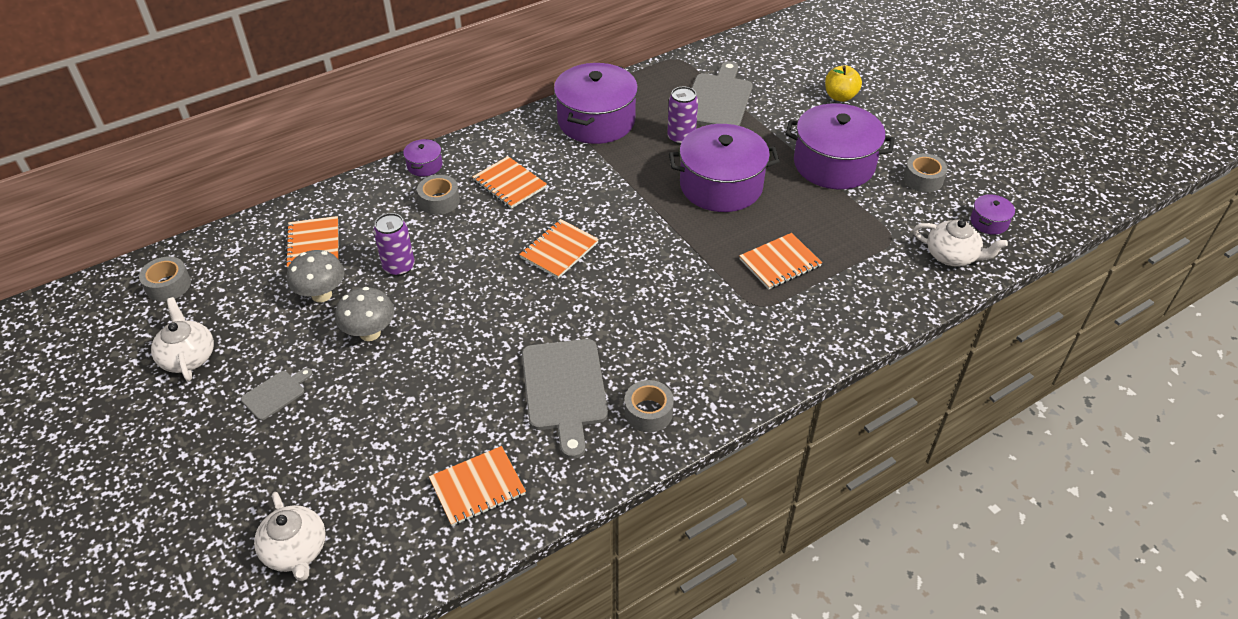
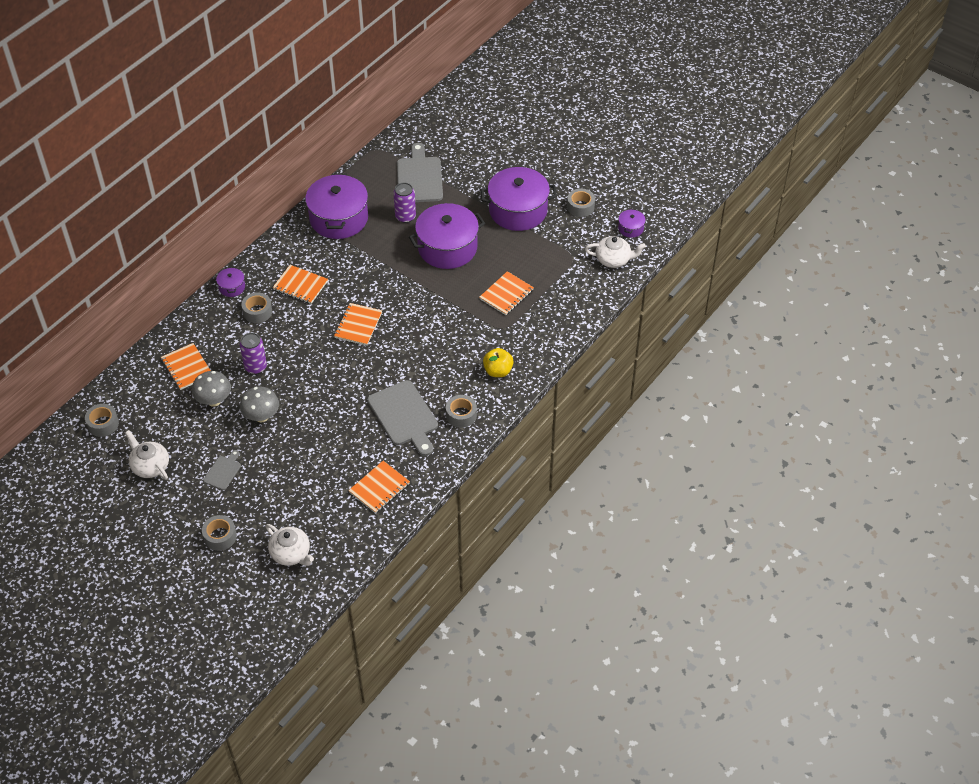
camera: 20 degrees left, 5 degrees up
(213, 489) = (220, 536): none -> grey tape
(840, 96) = (505, 153): yellow apple -> yellow apple (498, 371)

